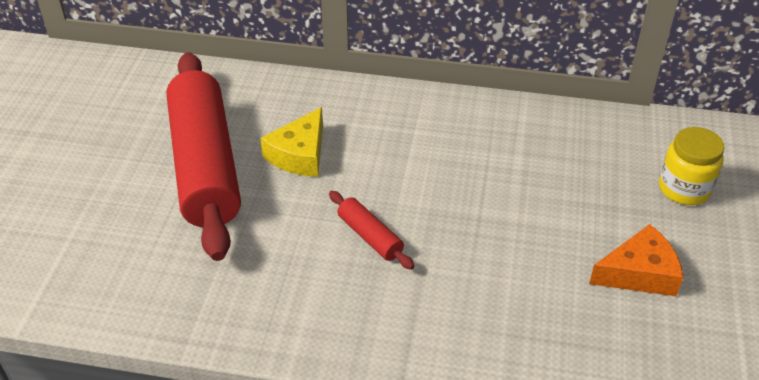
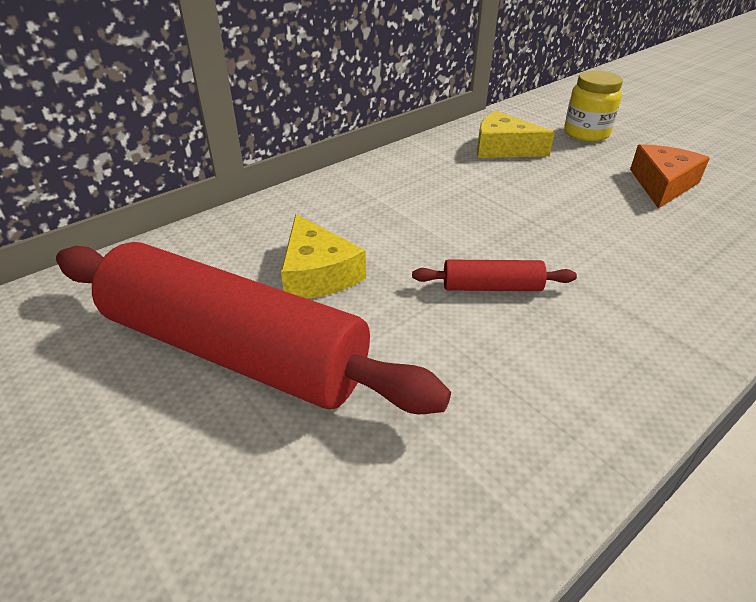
camera: 50 degrees left, 5 degrees down
(580, 152) = (503, 148): none -> yellow cheese

